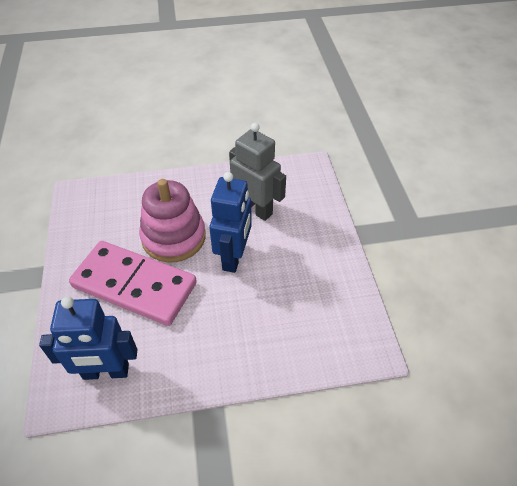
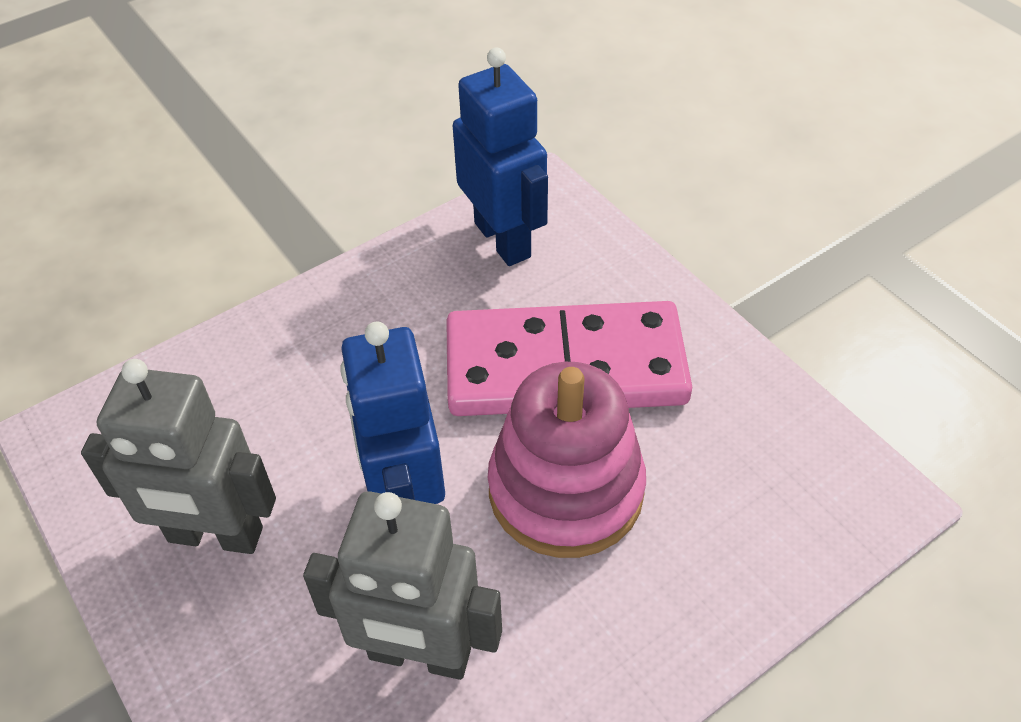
camera: 155 degrees right, 0 degrees up
(106, 372) = (503, 239): blue robot -> blue robot turned 90 degrees clockwise
(312, 274) = (215, 536): none -> grey robot

